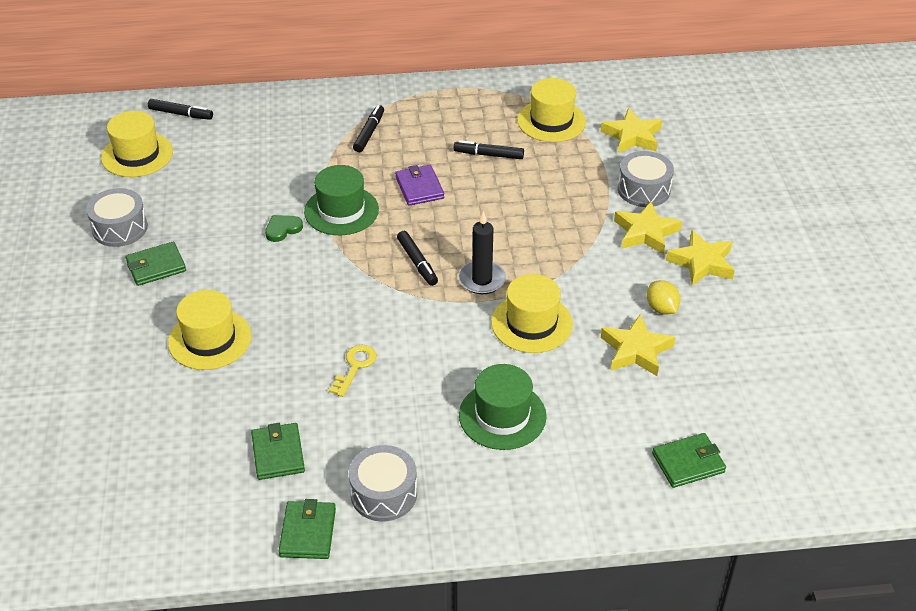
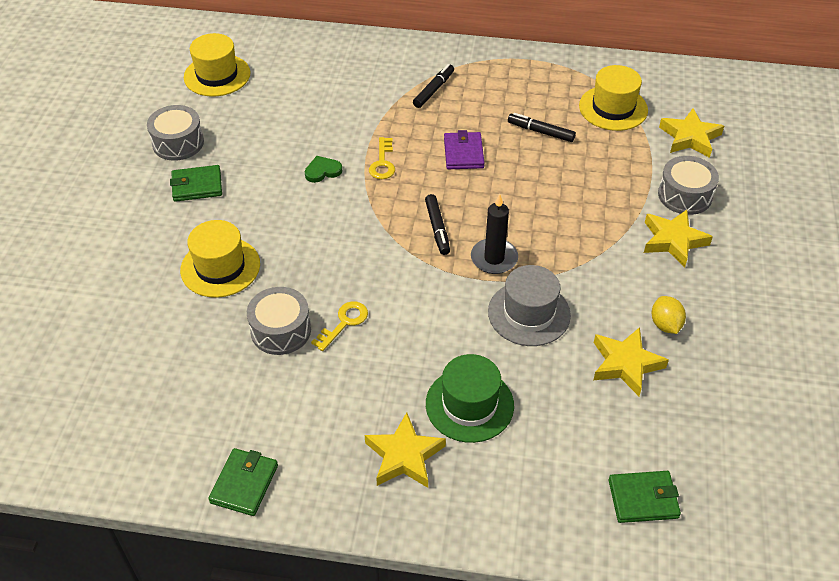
camera: 15 degrees right, 5 degrees up
(181, 114) = (268, 43): black marker -> none
(278, 454) = (243, 396): green wallet -> none
(341, 211) = (382, 163): green hat -> yellow key
(384, 494) = (328, 460): grey drum -> grey drum (281, 330)
(531, 323) = (529, 313): yellow hat -> grey hat
(702, 263) = (722, 284): yellow star -> yellow star (404, 456)

